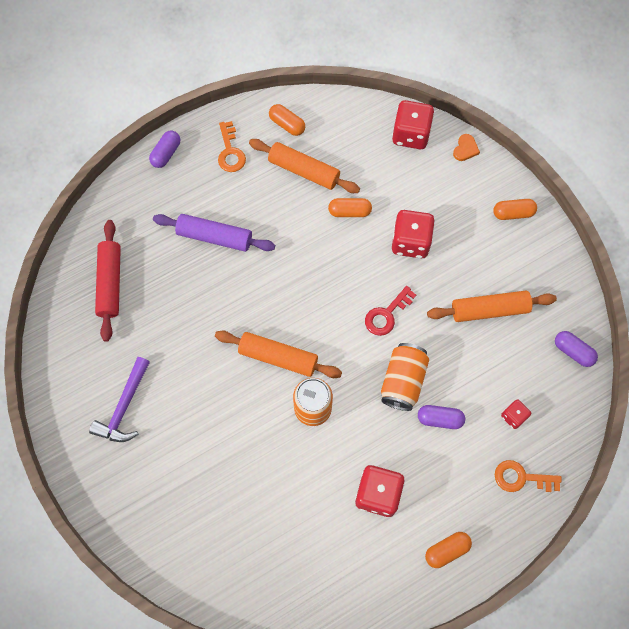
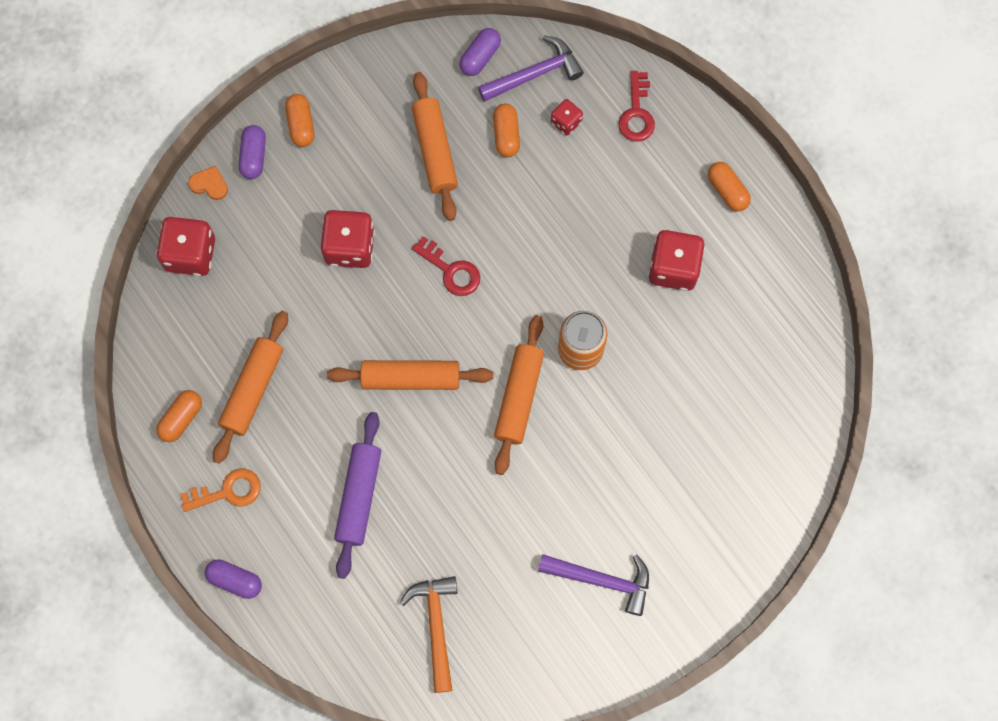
camera: 95 degrees left, 5 degrees up
(110, 283) = (436, 626): red rolling pin -> orange hammer
(301, 279) = (411, 378): none -> orange rolling pin
(349, 212) = (311, 325): orange capsule -> orange capsule (506, 135)
(403, 381) = (535, 247): orange can -> none
(439, 419) = (577, 203): purple capsule -> purple capsule (253, 156)
(521, 478) = (636, 113): orange key -> red key
(558, 395) = (535, 73): none -> purple hammer

